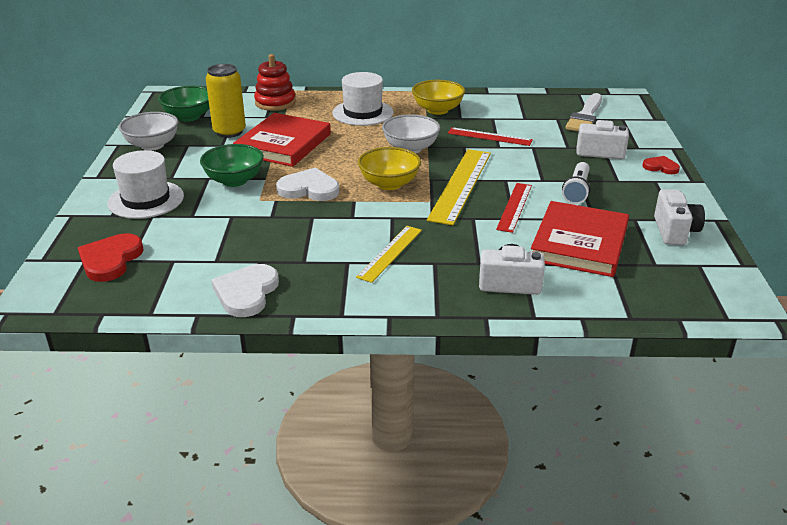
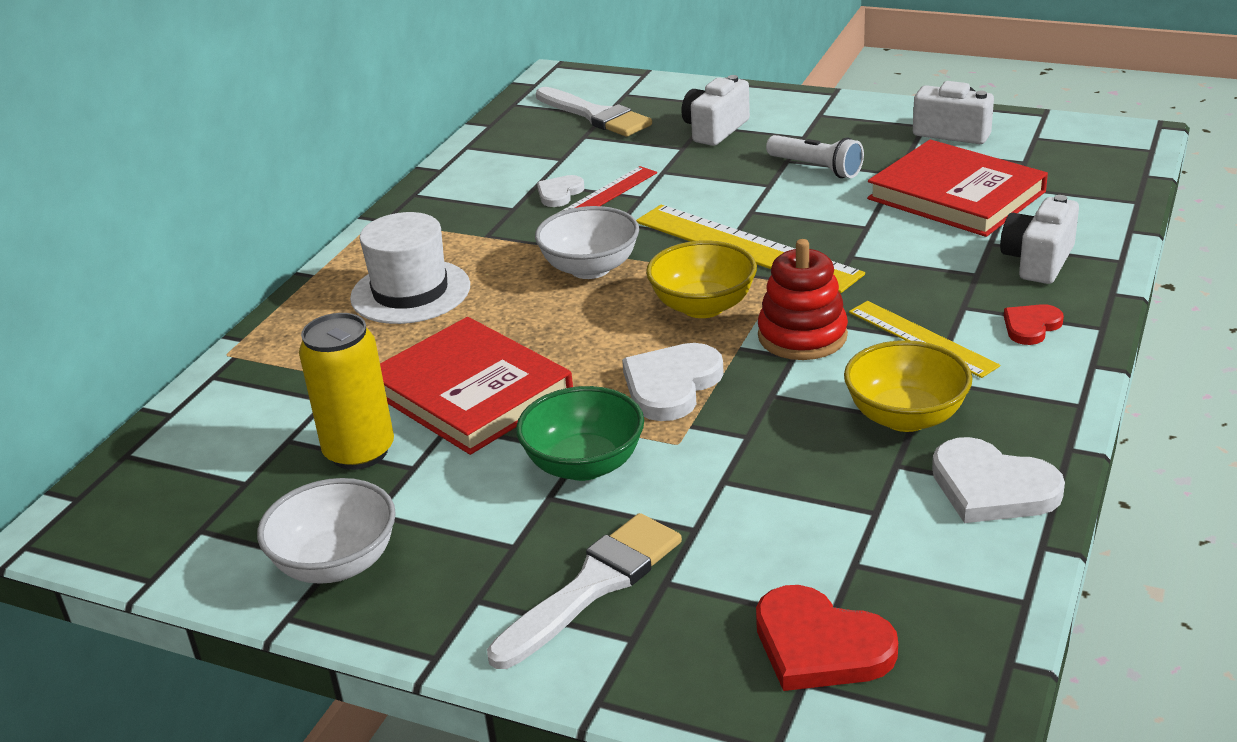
camera: 65 degrees left, 0 degrees up
(146, 200) = (593, 586): white hat -> white brush
(189, 117) = (231, 501): green bowl -> none
(275, 103) = (269, 381): red stacking toy -> red stacking toy (802, 336)
(437, 110) = (466, 222): yellow bowl -> yellow bowl (905, 417)
(484, 125) = (559, 193): none -> white heart
(514, 207) = (836, 219): red ruler -> none
(660, 167) = (785, 102): red heart -> red heart (1031, 326)

